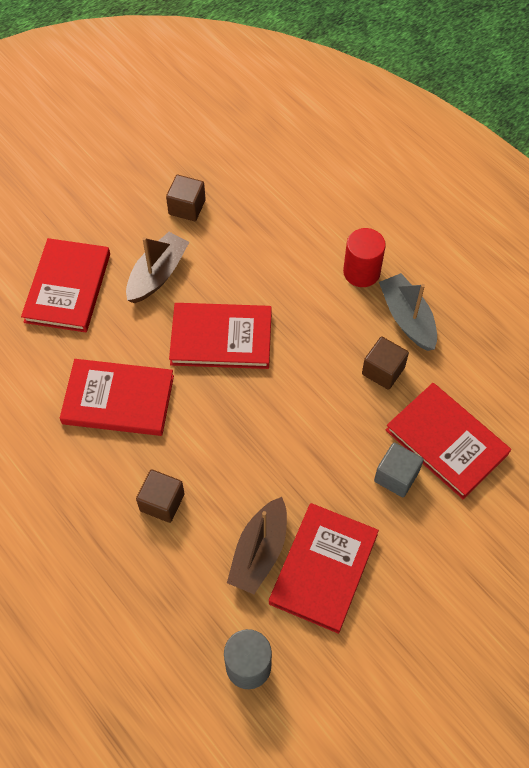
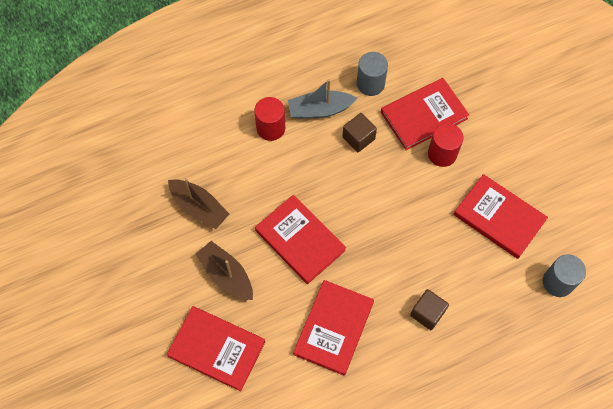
camera: 75 degrees left, 5 degrees up
(187, 207) = (167, 238): brown cube -> none
(221, 338) = (300, 240): red book -> red book turned 60 degrees counterclockwise
(259, 551) = (479, 255): brown boat -> brown boat (199, 207)
(396, 476) = (442, 154): grey cube -> red cylinder
(469, 367) = (370, 84): none -> grey cylinder

